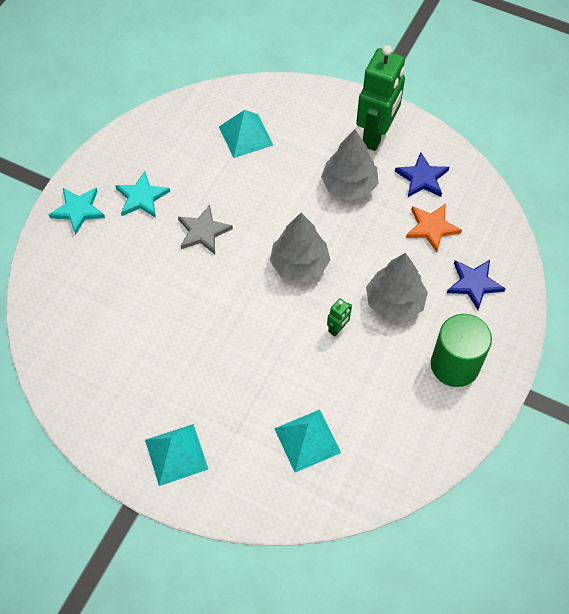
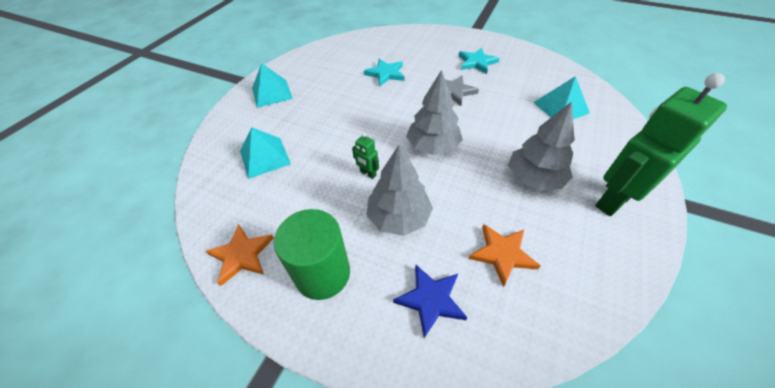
camera: 90 degrees right, 10 degrees down
(78, 210) = (457, 40): turquoise star -> turquoise star (385, 74)
(376, 135) = (613, 200): green robot -> green robot turned 120 degrees clockwise
(422, 178) = (572, 245): blue star -> none
(439, 437) = (242, 255): none -> orange star

